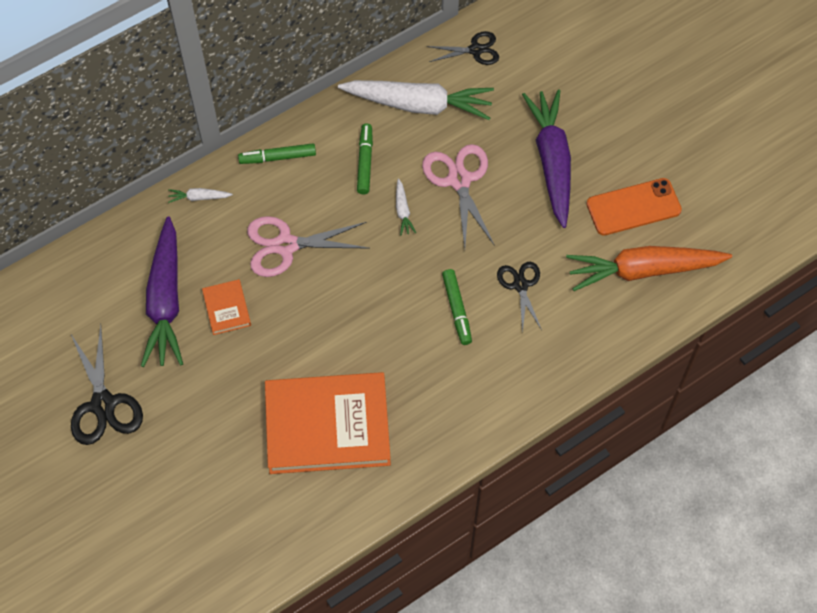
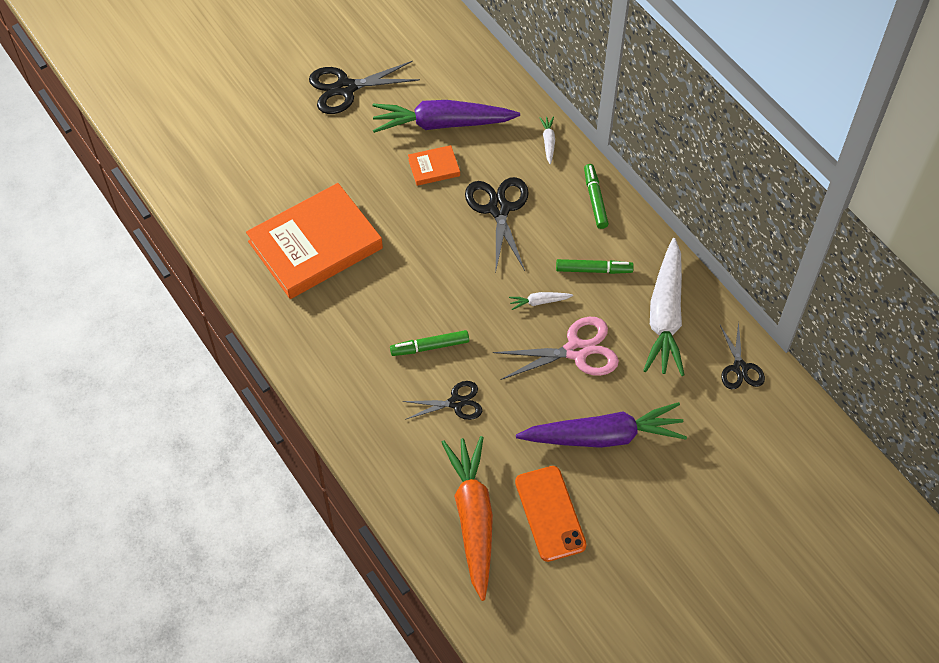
camera: 90 degrees right, 5 degrees down
(286, 245) = (499, 209): pink scissors -> black scissors
(327, 426) = (315, 245): orange book -> orange book turned 60 degrees clockwise

